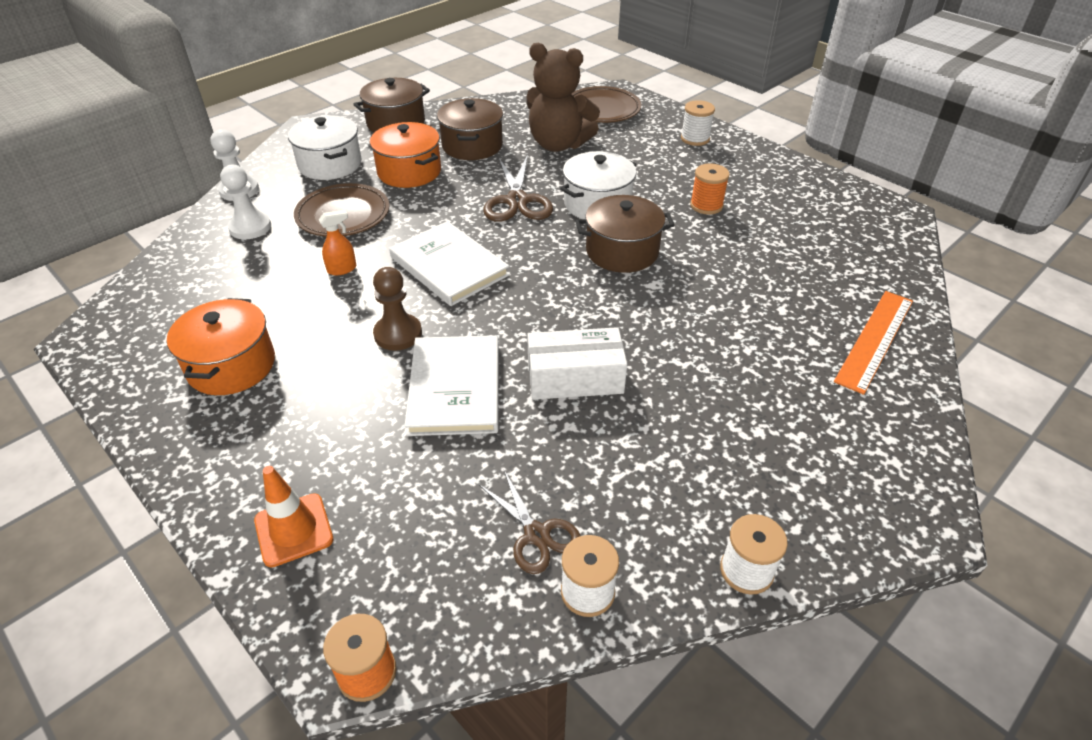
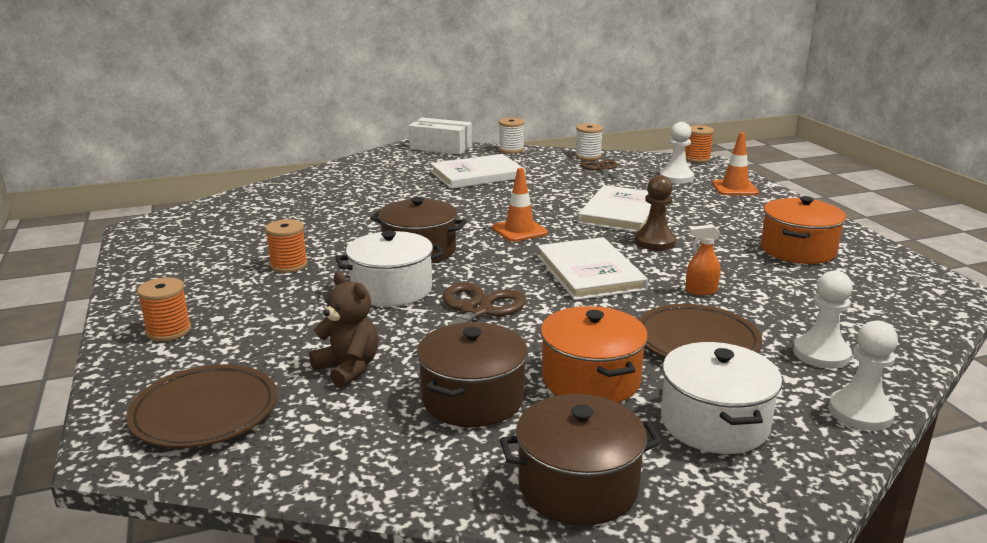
camera: 155 degrees left, 20 degrees down
(397, 542) = (676, 178): none -> white pawn
(553, 311) = (519, 230): none -> orange traffic cone
(558, 144) = (348, 368): brown teddy bear -> brown teddy bear, size x0.61
(575, 377) = (534, 203): white box -> white box (441, 147)
(695, 139) = (168, 331): white spool -> orange spool
(710, 435) = (477, 175): none -> white book
(875, 340) = (320, 183): orange ruler -> none

